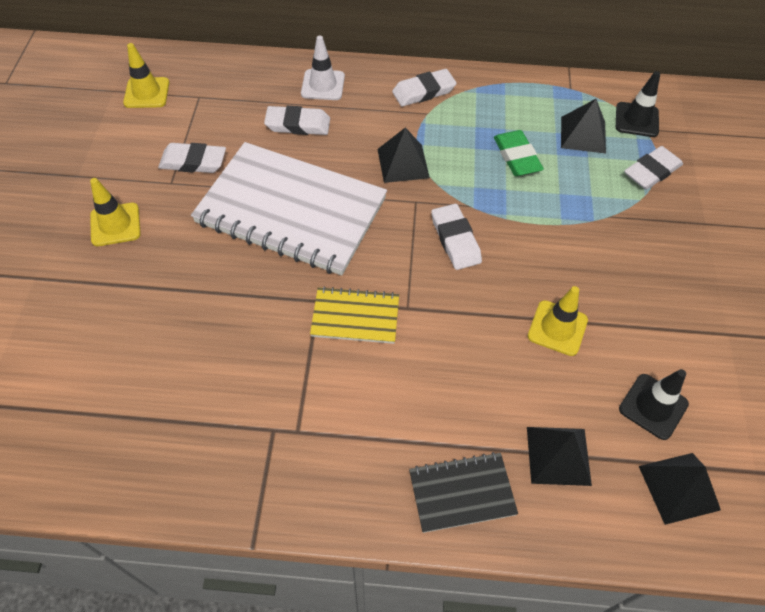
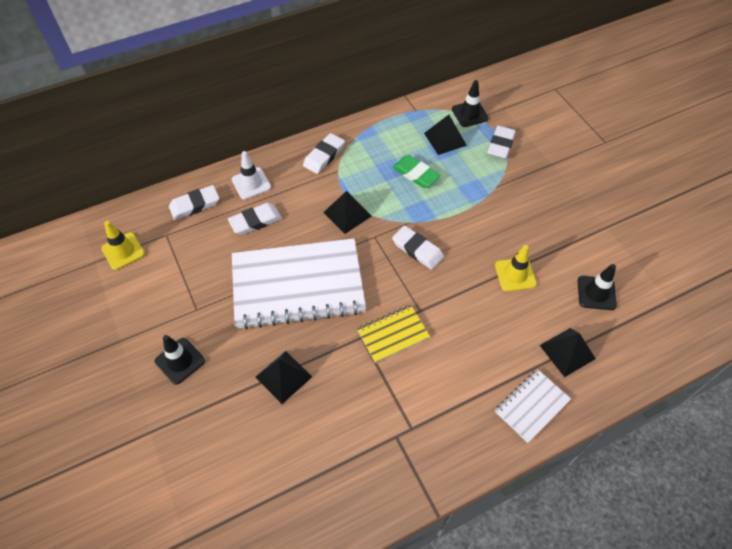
camera: 30 degrees left, 0 degrees up
(115, 224) = (180, 361): yellow traffic cone -> black traffic cone
(193, 162) = (201, 286): white eraser -> white eraser (195, 205)
(462, 493) = (532, 406): black notebook -> white notebook
(679, 487) = (639, 332): black pyramid -> black pyramid (283, 376)

